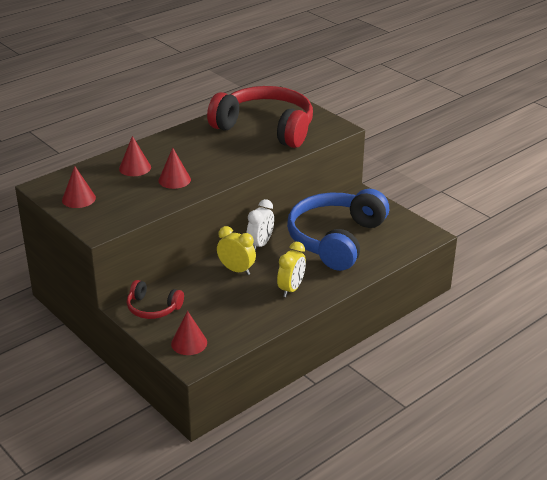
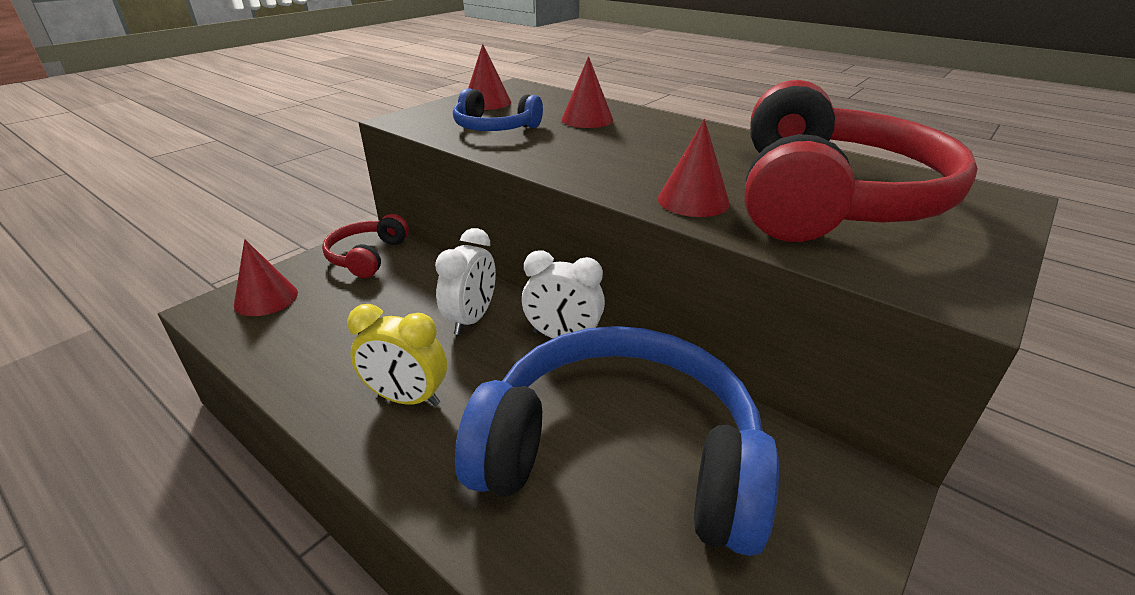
camera: 80 degrees right, 0 degrees up
(134, 198) = (494, 128): none -> blue headphones
(174, 180) = (562, 145): red cone -> red cone (693, 201)
(236, 270) = (471, 319): yellow clock -> white clock

